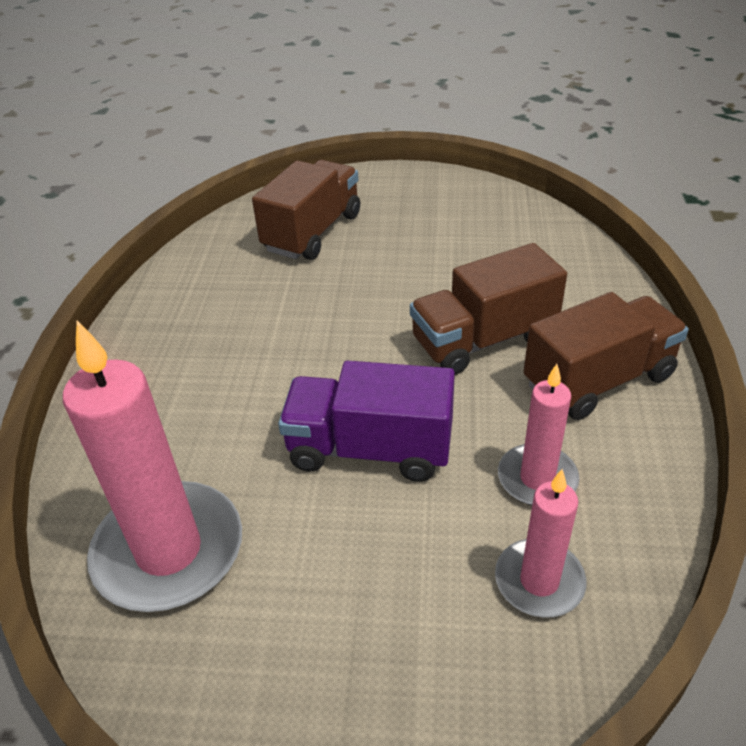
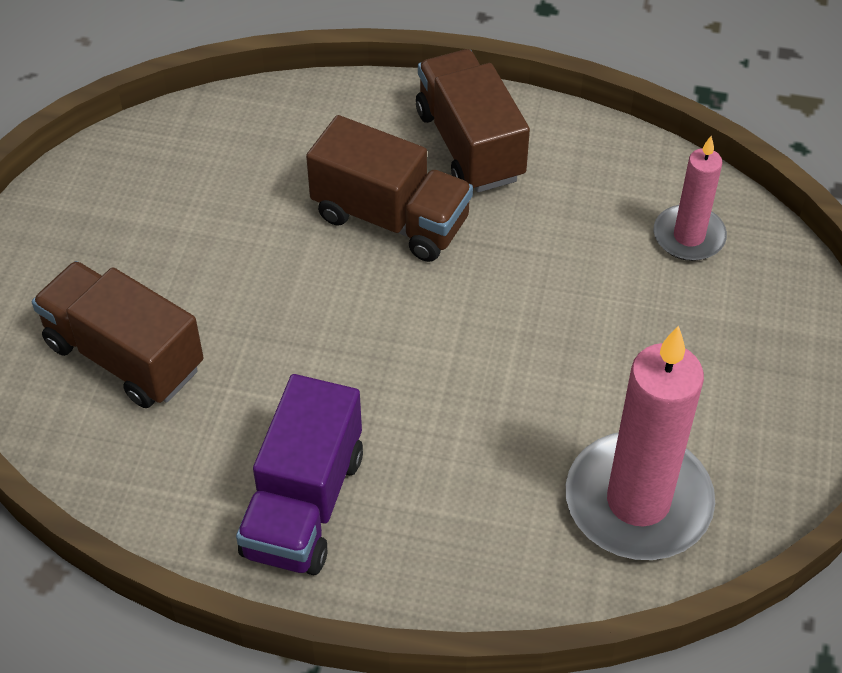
camera: 85 degrees left, 10 degrees up
(370, 449) = (531, 332): purple truck -> purple truck (304, 504)
(484, 340) = (391, 218): brown truck -> brown truck turned 45 degrees counterclockwise
(537, 478) = (584, 215): pink candle -> none

